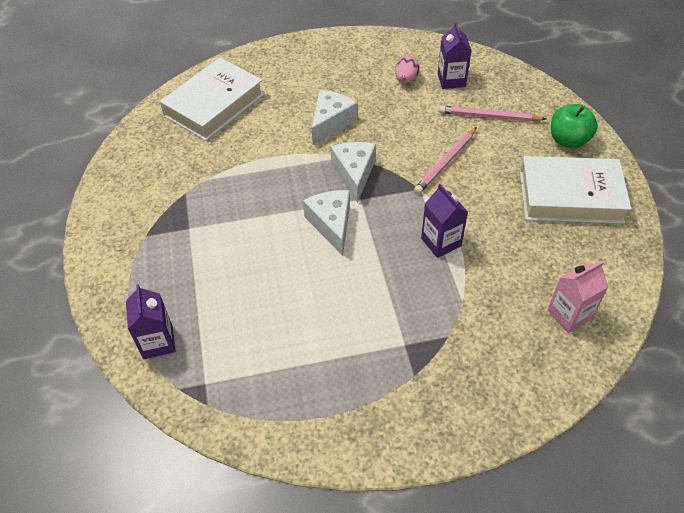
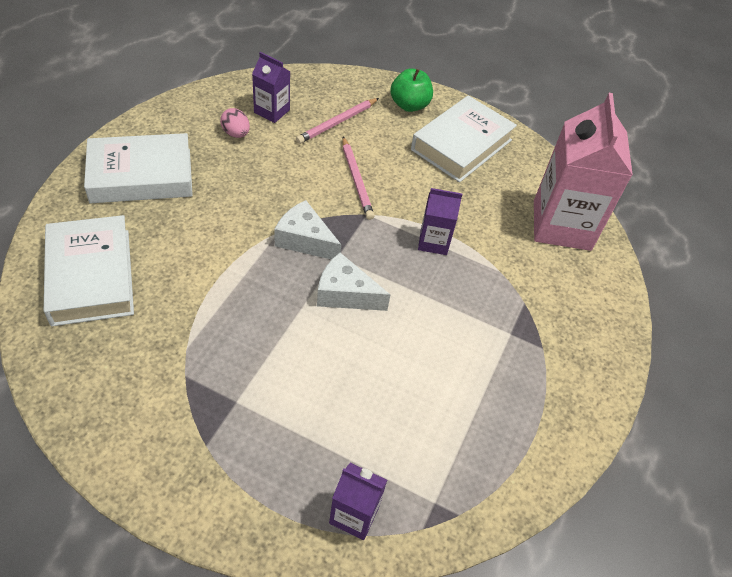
camera: 60 degrees left, 0 degrees up
(314, 68) = (141, 175): none -> white book
(331, 122) = (225, 212): white cheese -> none
(569, 314) = (561, 225): pink carton -> pink carton, size x2.04

